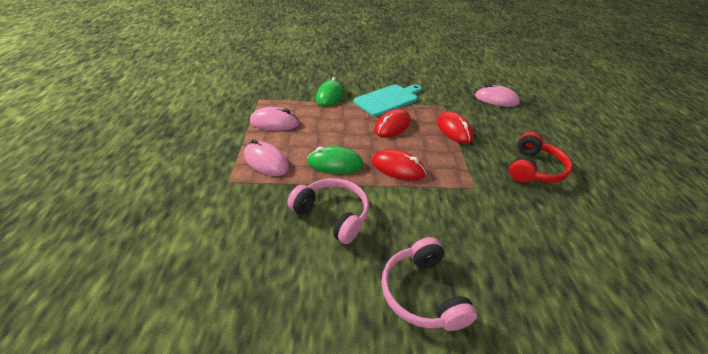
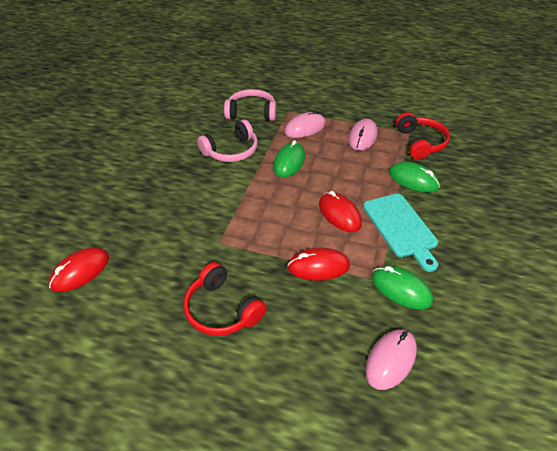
camera: 110 degrees right, 5 degrees up
(275, 94) = (420, 143): none -> red headphones
(398, 168) = (268, 198): red mouse -> red mouse (80, 271)
(422, 293) = (146, 175): pink headphones -> pink headphones (251, 113)
(444, 98) = (401, 289): none -> green mouse

